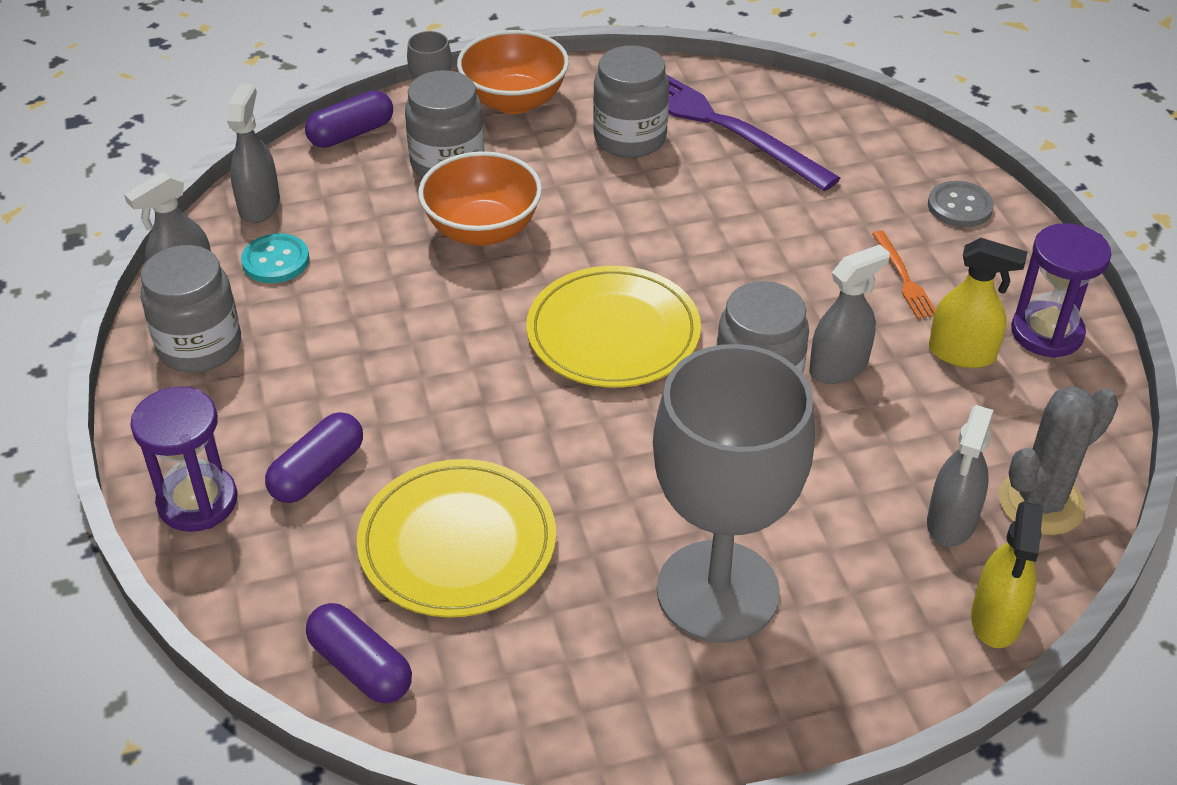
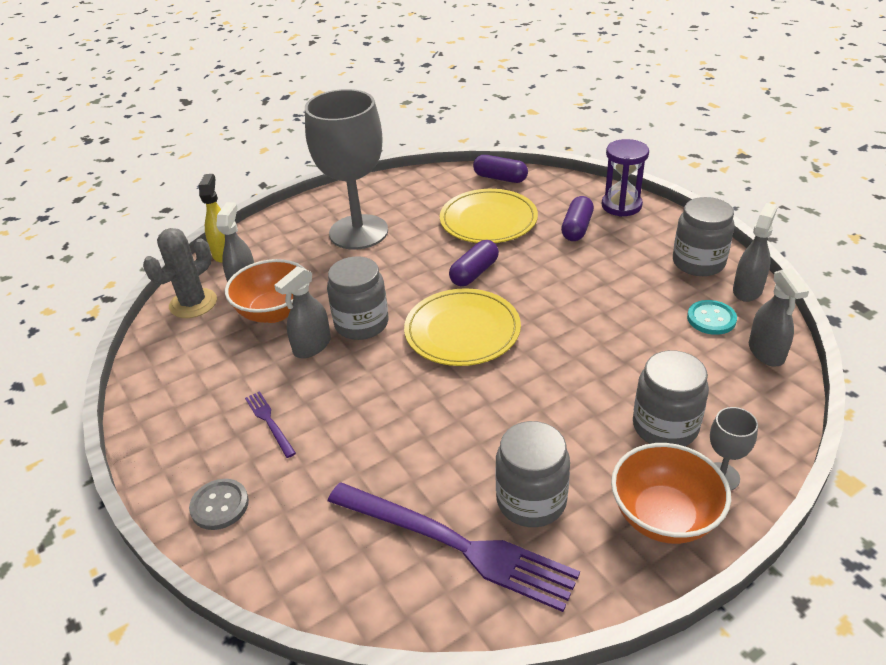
camera: 165 degrees right, 5 degrees down
(351, 133) = (769, 435): purple capsule -> purple capsule (474, 273)
(482, 230) = (594, 377): orange bowl -> orange bowl (274, 312)
(904, 278) = (269, 422): orange fork -> purple fork
(962, 353) = (230, 375): yellow spray bottle -> none
(1046, 333) = (167, 405): purple hourglass -> none

